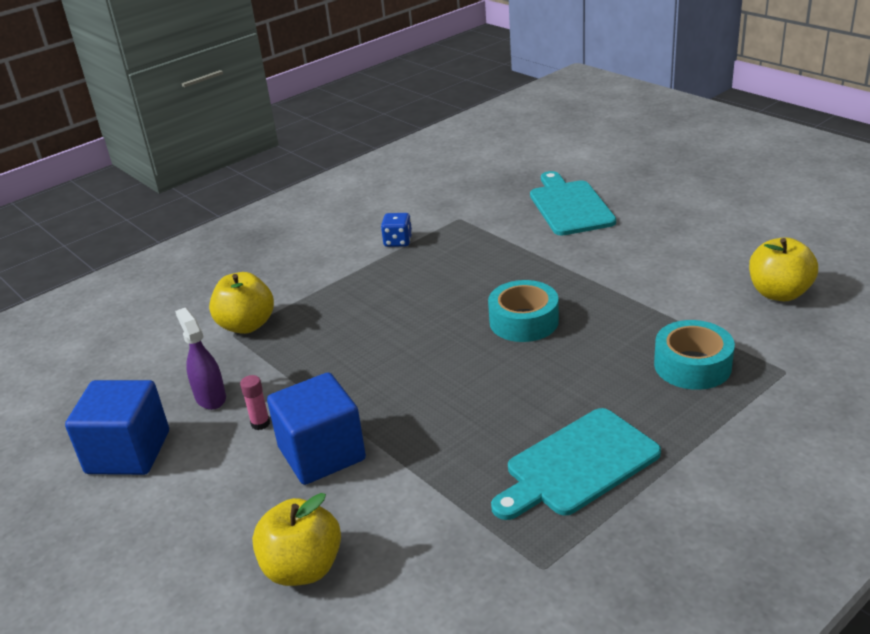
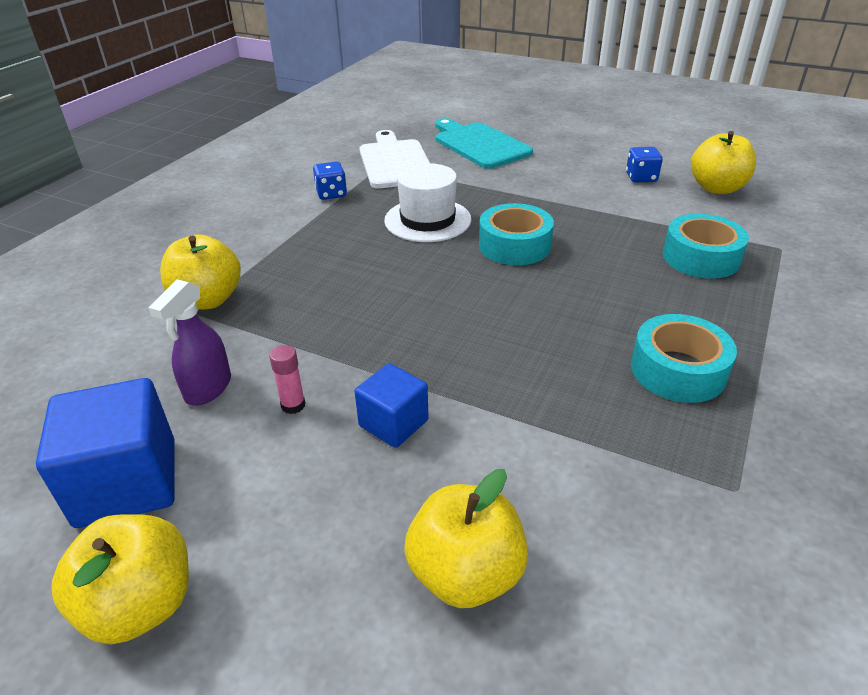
camera: 25 degrees left, 5 degrees up
(101, 530) = (141, 604): none -> yellow apple
(210, 397) = (208, 388): purple spray bottle -> purple spray bottle turned 105 degrees counterclockwise
(322, 454) = (393, 423): blue cube -> blue cube, size x0.60
(464, 282) = (427, 220): none -> white hat
(475, 215) = (395, 162): none -> white cutting board
(577, 464) = (678, 370): turquoise cutting board -> turquoise tape
(706, 269) = (641, 178): none -> blue dice

